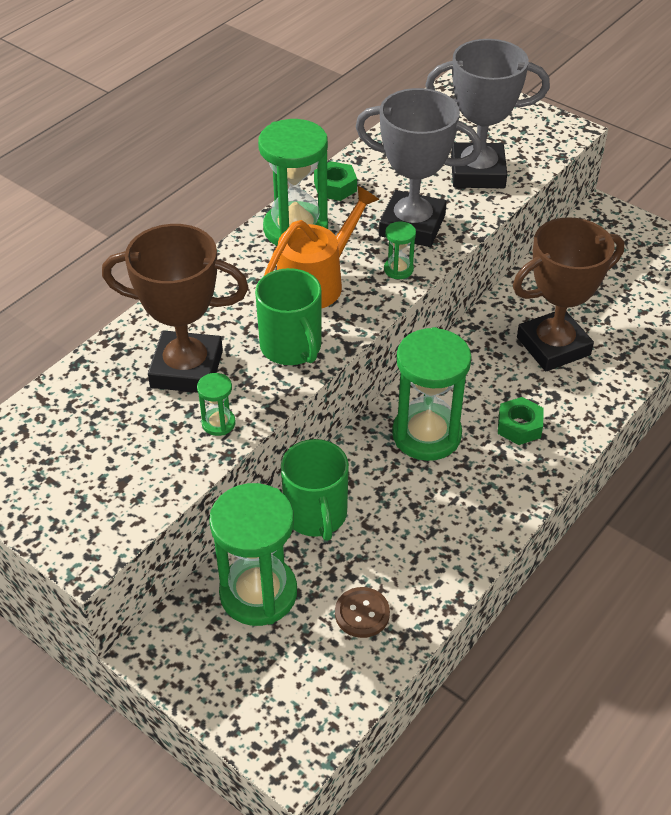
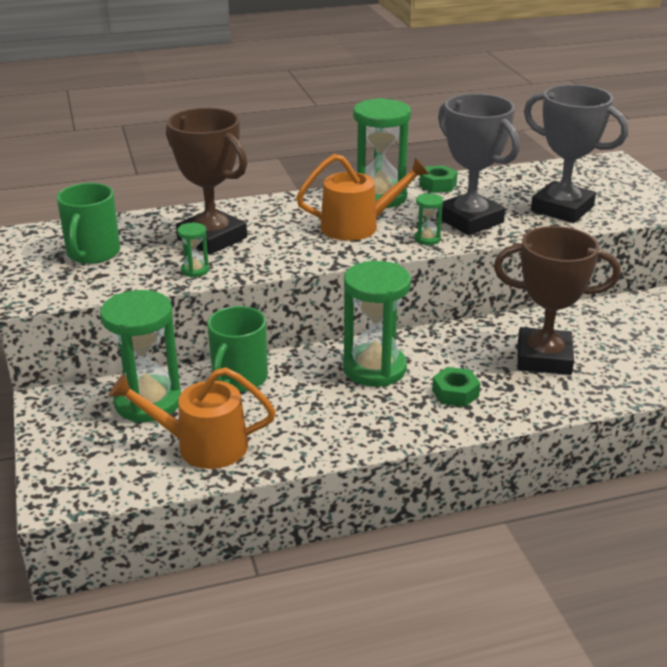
camera: 35 degrees right, 15 degrees down
(291, 347) = (295, 251): green mug -> green mug (93, 253)
(362, 613) = (201, 445): brown button -> orange watering can

